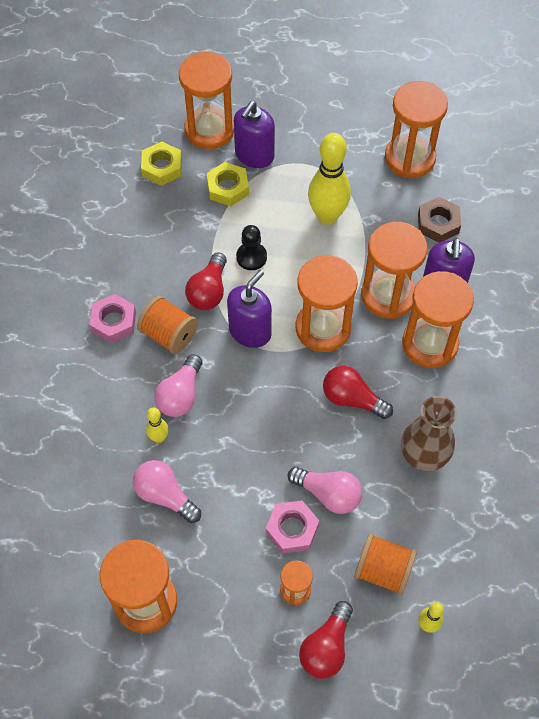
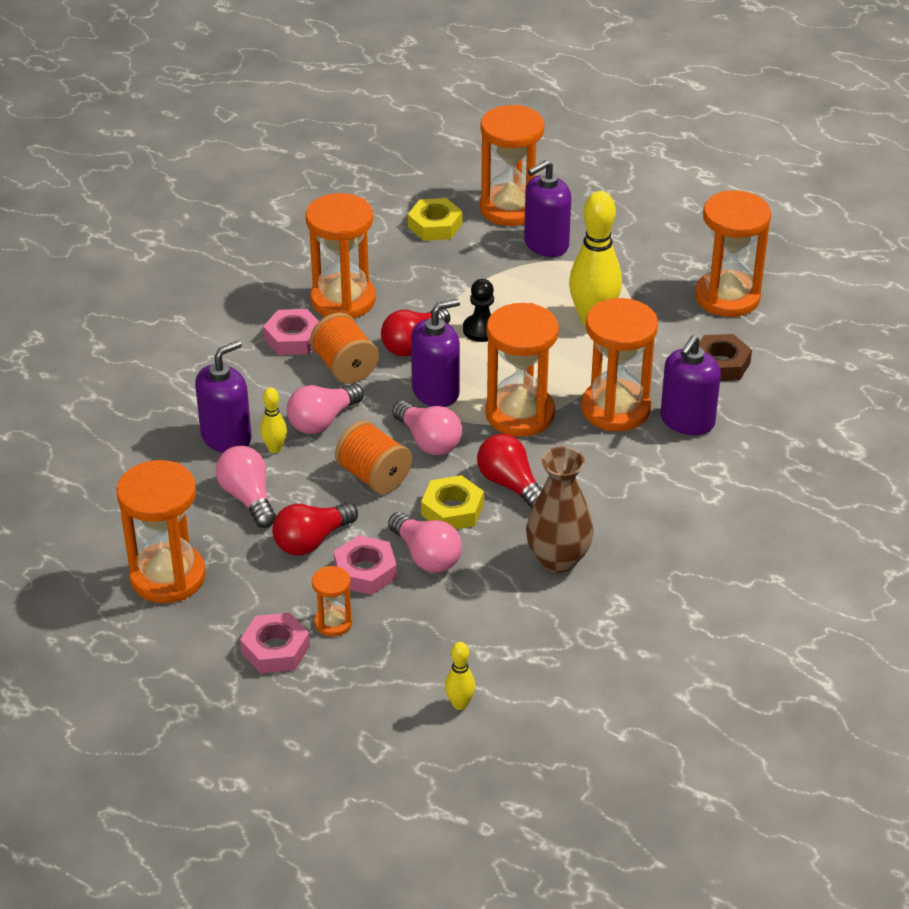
camera: 25 degrees right, 20 degrees down
(115, 442) = (226, 437): none -> purple soap dispenser
(228, 188) = (496, 263): yellow nut -> yellow nut (452, 509)
(266, 635) = (275, 649): none -> pink nut
(270, 382) = (428, 441): none -> pink light bulb
(326, 647) = (333, 682): red light bulb -> red light bulb (312, 541)
(383, 570) = (442, 641): orange spool -> orange spool (374, 476)
(429, 344) = (635, 466): orange hourglass -> orange hourglass (343, 300)

